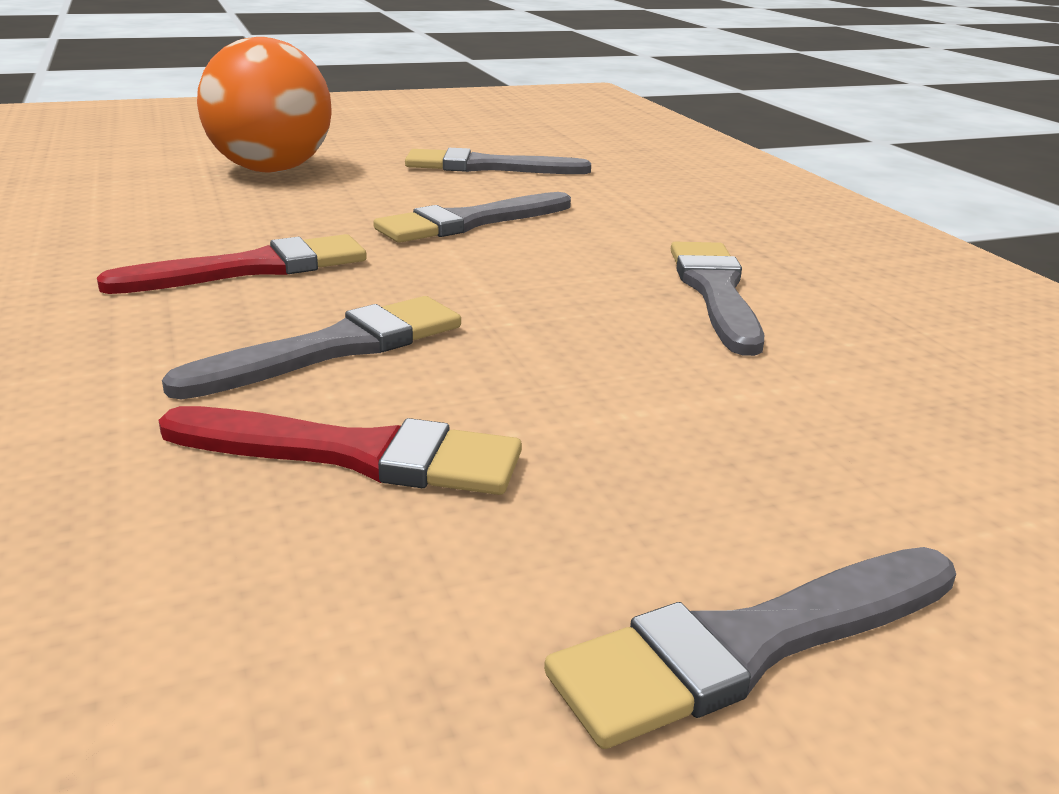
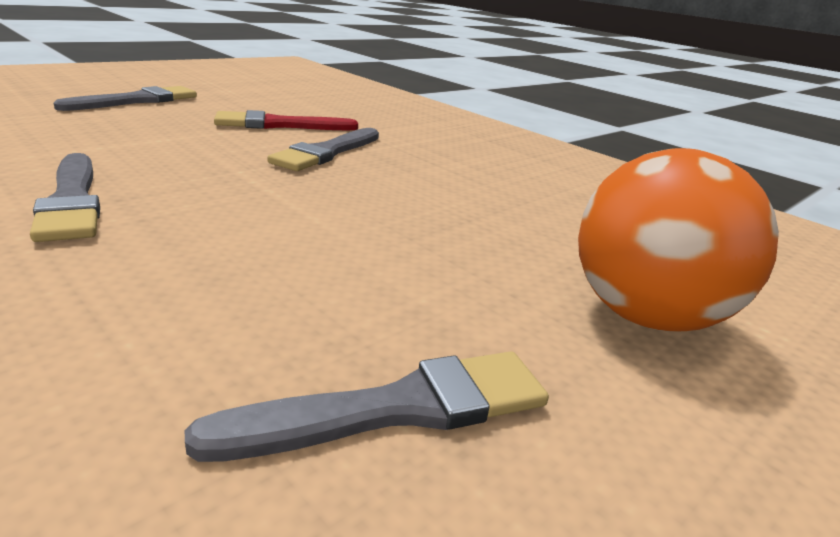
camera: 155 degrees right, 0 degrees up
(252, 269) = (435, 188): red brush -> none
(470, 222) = (325, 255): grey brush -> none

